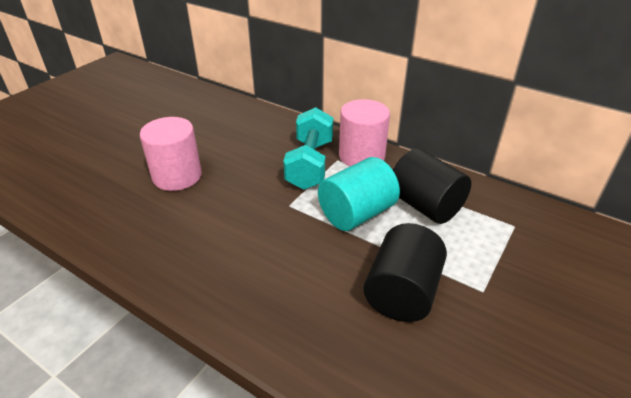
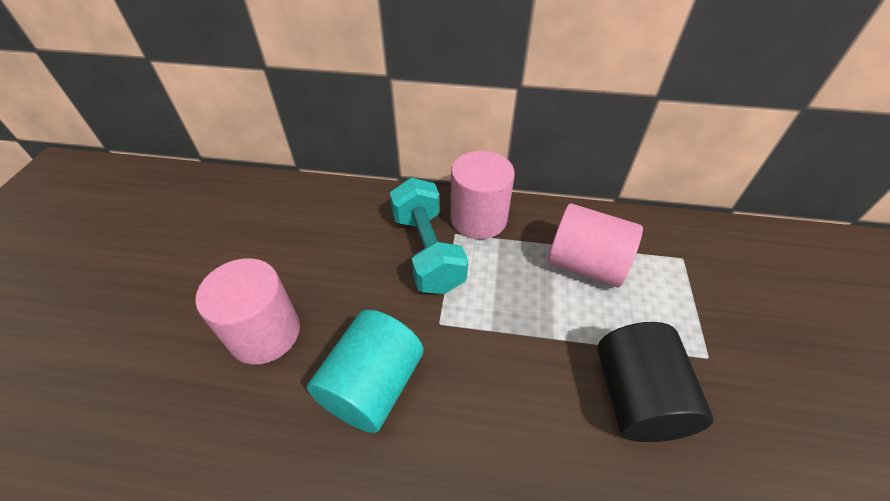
camera: 25 degrees left, 10 degrees up
(357, 213) = (523, 304): turquoise cylinder -> turquoise cylinder (372, 385)
(425, 205) = (585, 264): black cylinder -> pink cylinder

